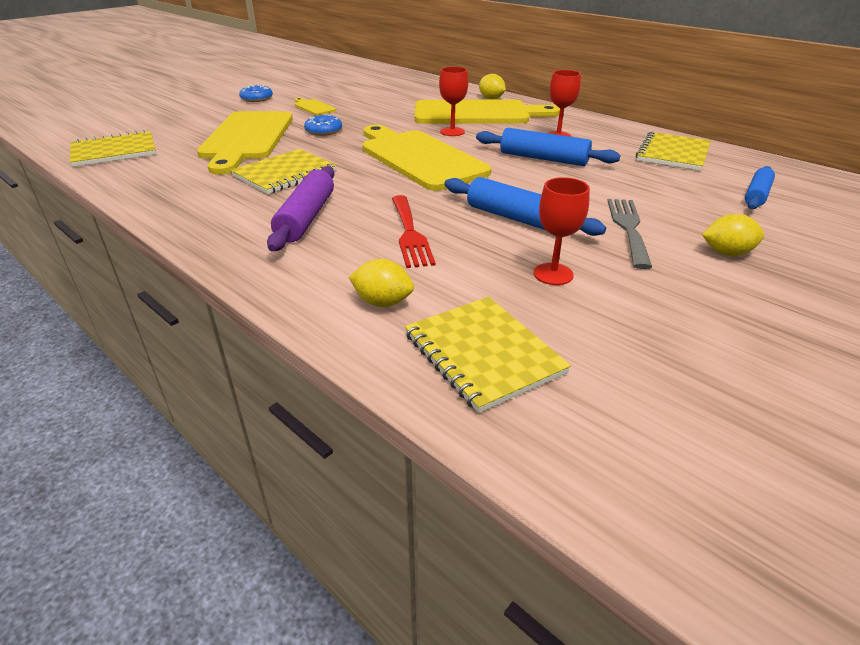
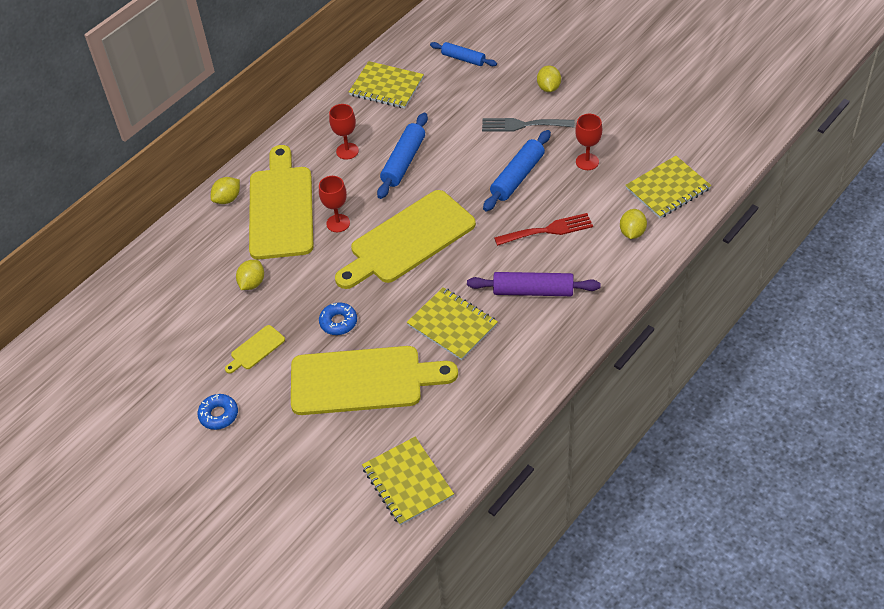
camera: 90 degrees left, 15 degrees up
(388, 106) = (252, 283): none -> yellow lemon

